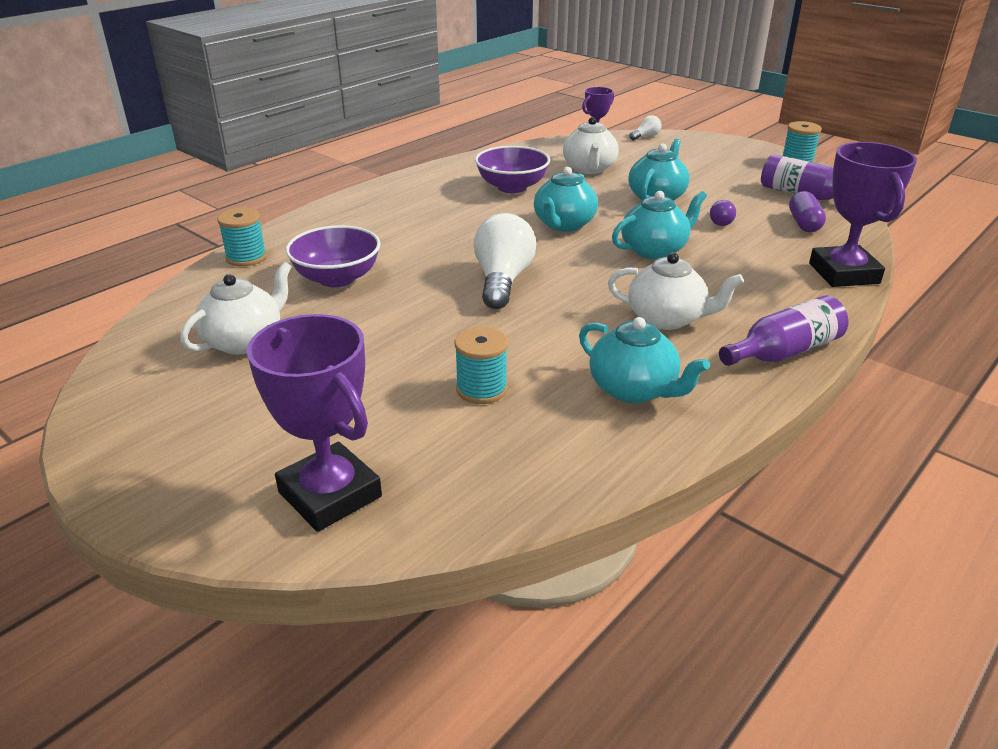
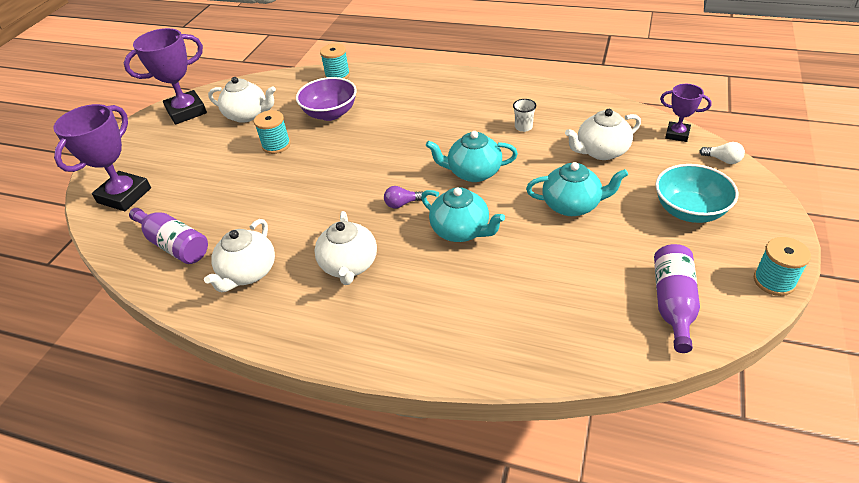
camera: 70 degrees right, 10 degrees up
(481, 389) = (228, 210): turquoise spool -> turquoise spool (276, 145)
(502, 280) = (364, 174): white light bulb -> none
(512, 187) = (523, 127): purple bowl -> white cup
(634, 389) = (248, 273): turquoise teapot -> white teapot
(700, 162) = (689, 211): none -> turquoise bowl
(720, 221) = (550, 256): purple light bulb -> purple light bulb (402, 204)
(783, 352) = (328, 340): purple bottle -> purple bottle (174, 245)
(804, 223) = (593, 314): purple capsule -> none
(843, 273) = (495, 360): purple trophy -> purple trophy (186, 111)

